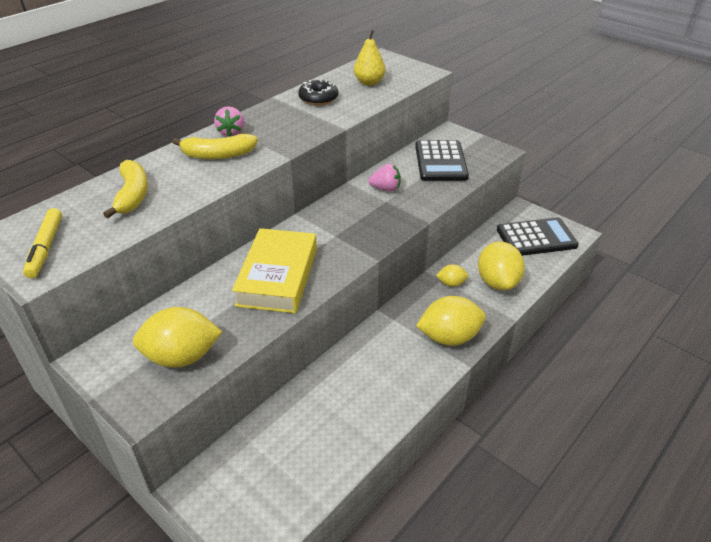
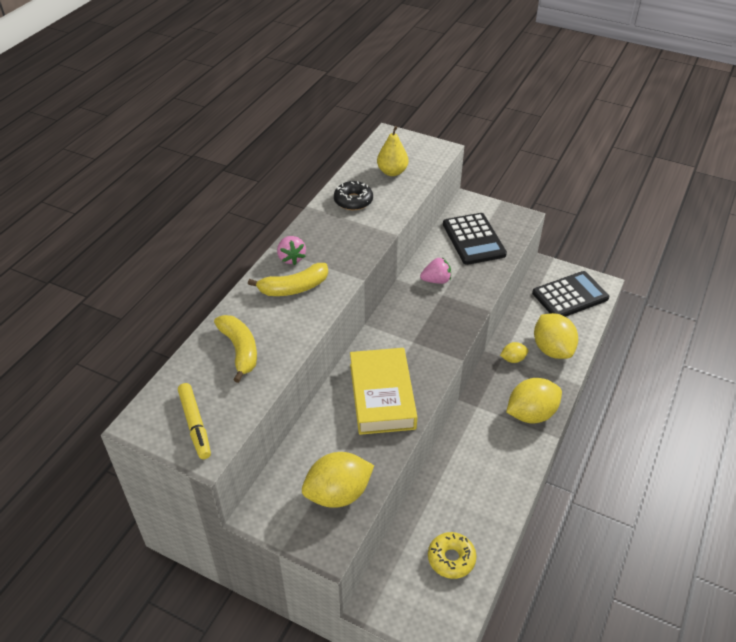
camera: 15 degrees left, 5 degrees up
(297, 462) = (451, 558): none -> yellow donut

